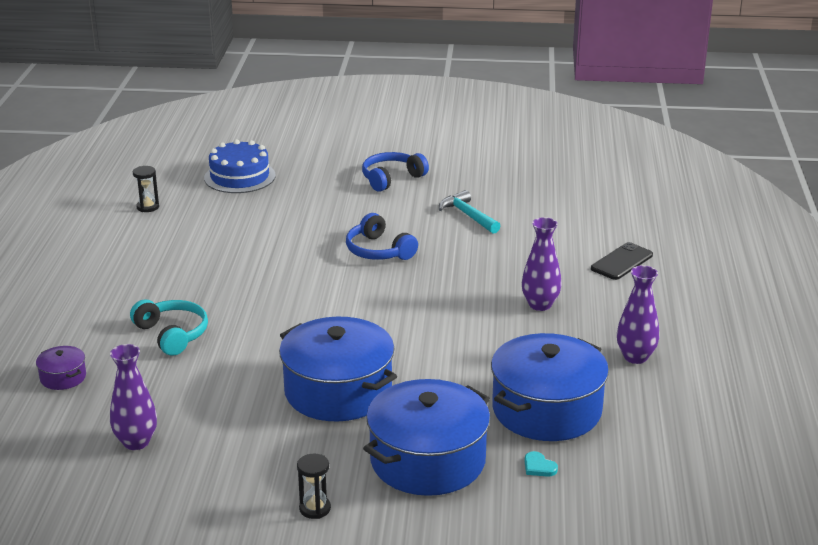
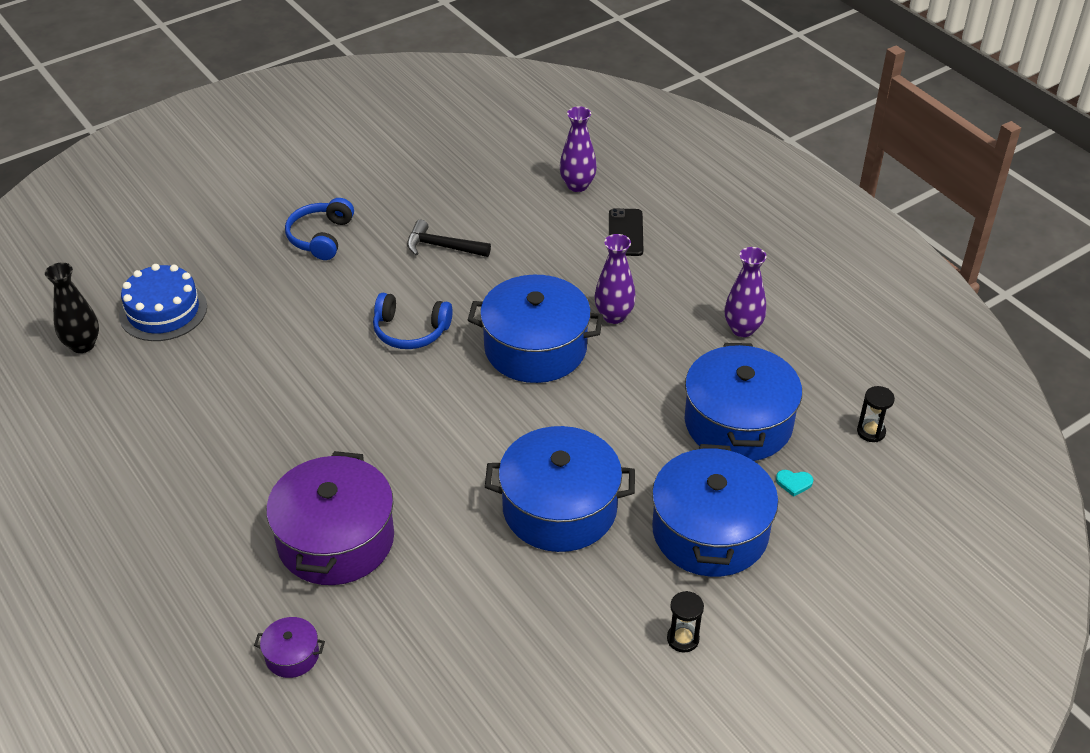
camera: 40 degrees left, 15 degrees up
(136, 442) = (454, 678): purple vase -> purple vase (577, 185)
(148, 207) = (111, 401): black hourglass -> black hourglass (871, 432)
(171, 174) = (83, 345): none -> black vase
(172, 334) = (336, 539): turquoise headphones -> purple pot
(453, 297) = (535, 348): none -> blue pot
(468, 215) = (442, 247): turquoise hammer -> black hammer

